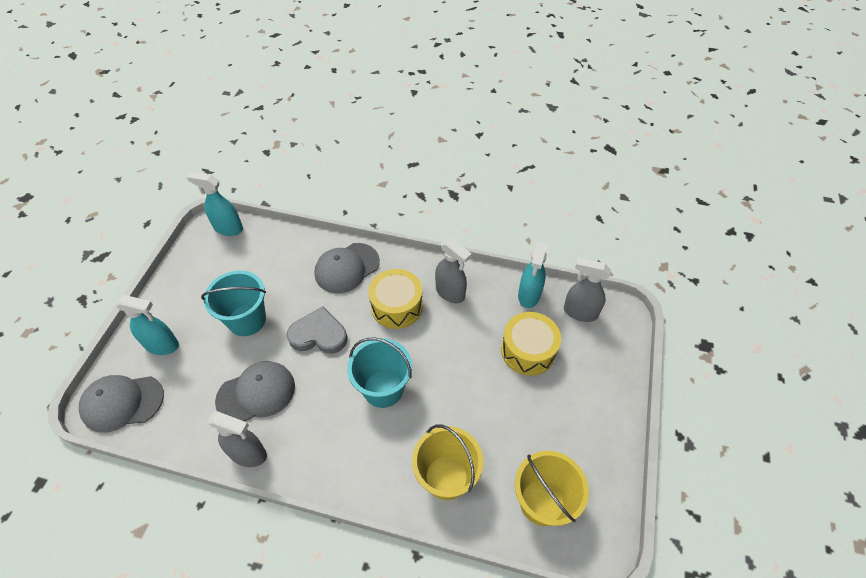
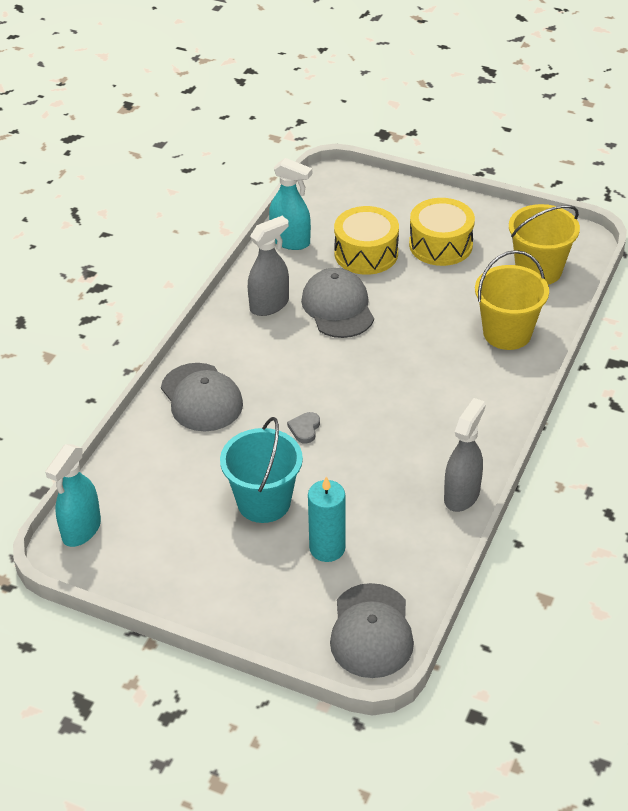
camera: 80 degrees left, 10 degrees down
(162, 345) = (286, 595): turquoise spray bottle -> none
(201, 365) = (327, 548): none -> turquoise candle
(256, 393) = (380, 490): grey cap -> grey cap (338, 307)
(318, 334) = (305, 429): grey heart -> grey heart, size x0.48
(383, 389) = (394, 374): turquoise bucket -> none
(396, 306) = (278, 354): yellow drum -> yellow drum (440, 245)
(579, 312) = (324, 207): grey spray bottle -> none

